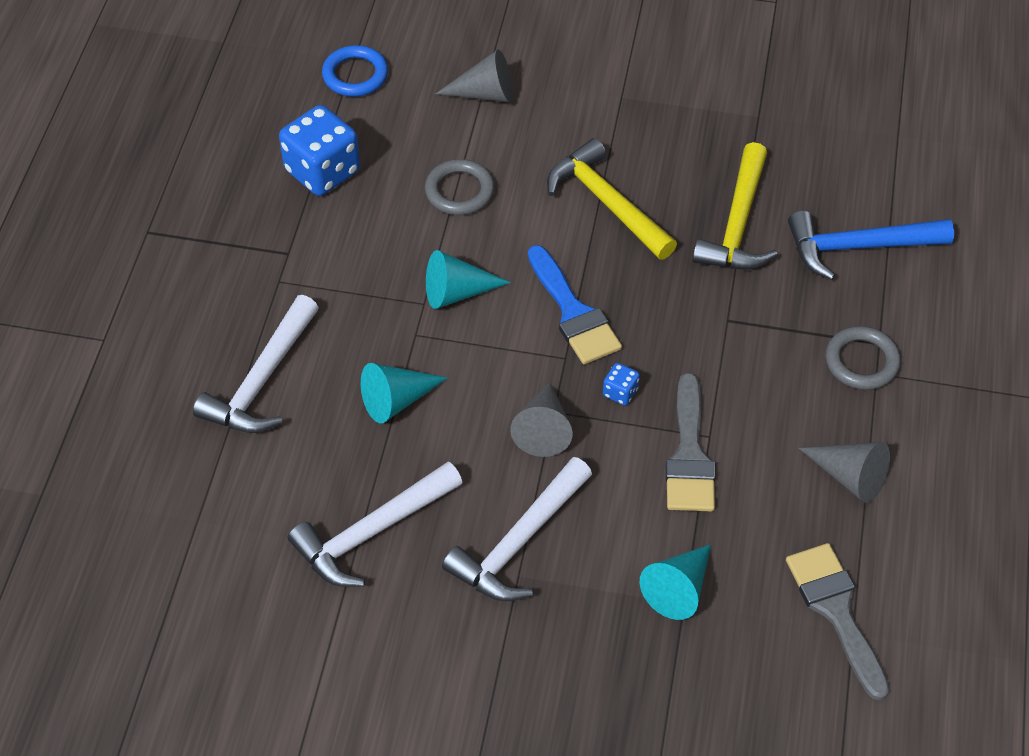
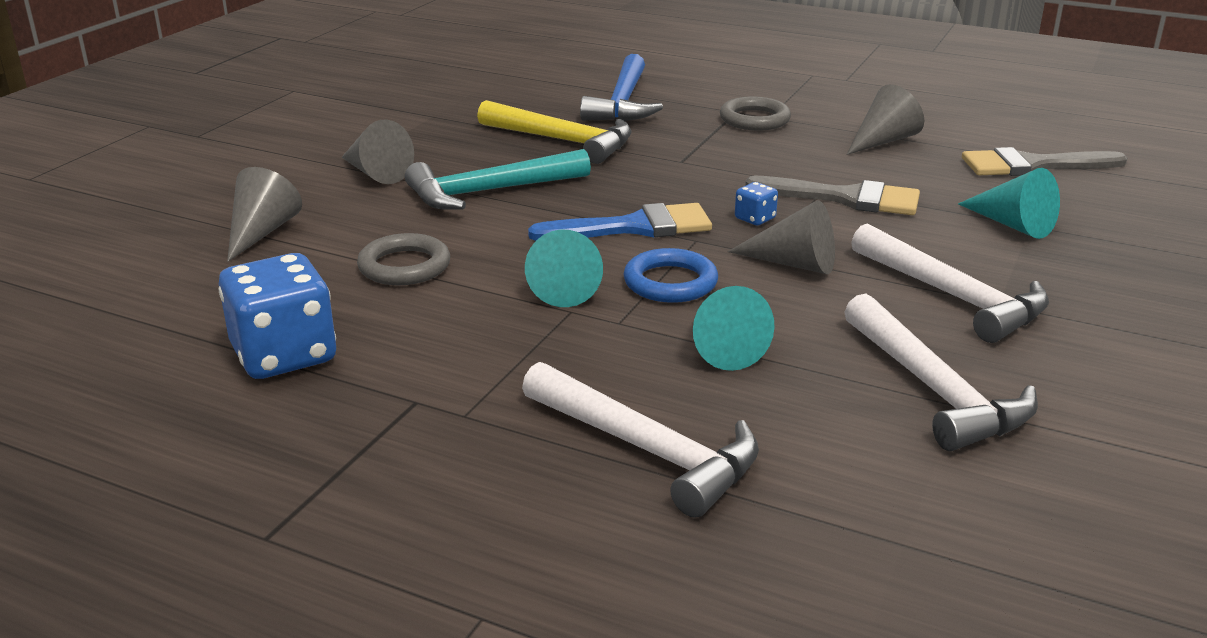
camera: 75 degrees left, 25 degrees down
(355, 75) = (130, 310): blue ring -> blue ring (670, 282)
(607, 203) = (490, 191): yellow hammer -> turquoise hammer
(615, 121) = (376, 173): none -> grey cone

